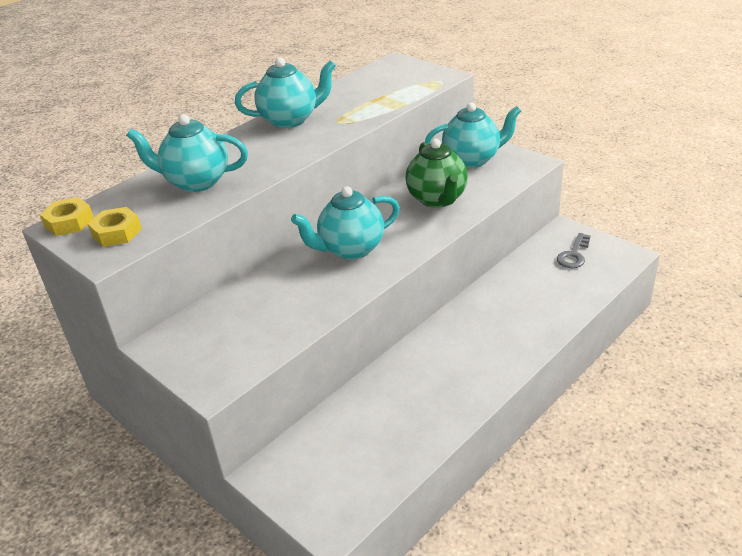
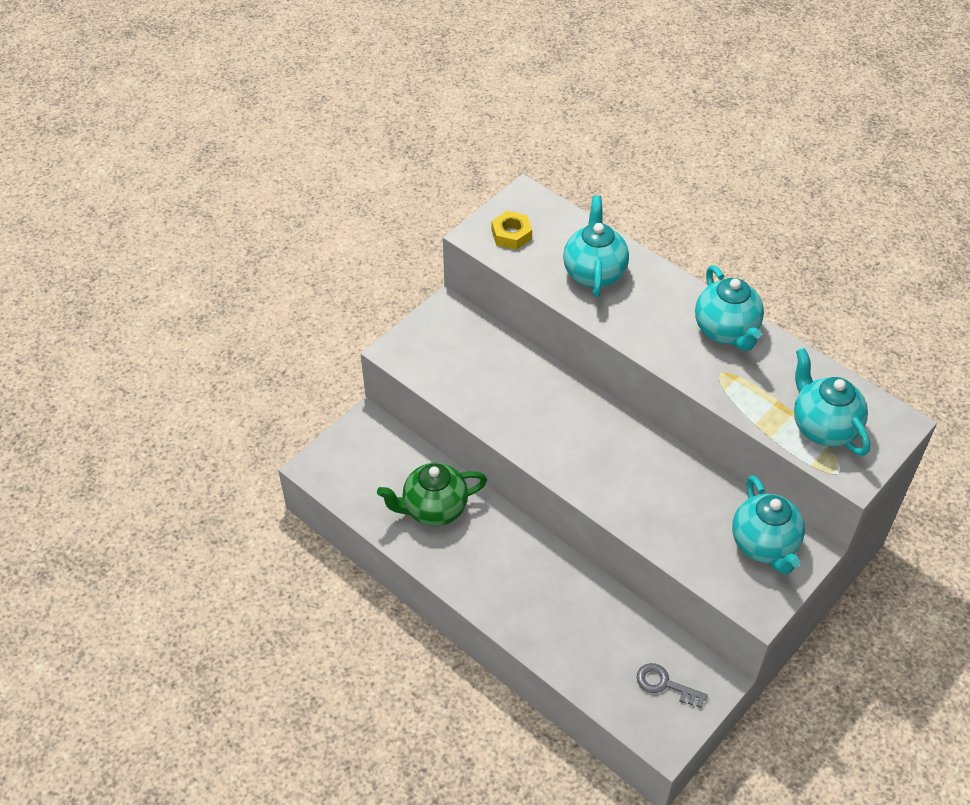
camera: 85 degrees right, 15 degrees up
(69, 222) = (529, 200): yellow nut -> none
(350, 249) = (576, 431): turquoise teapot -> turquoise teapot (823, 427)
(437, 199) = (671, 506): green teapot -> green teapot (434, 509)

